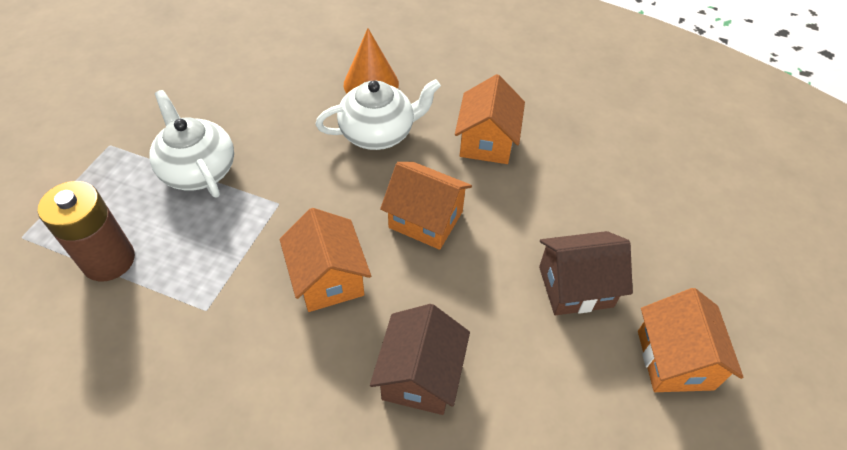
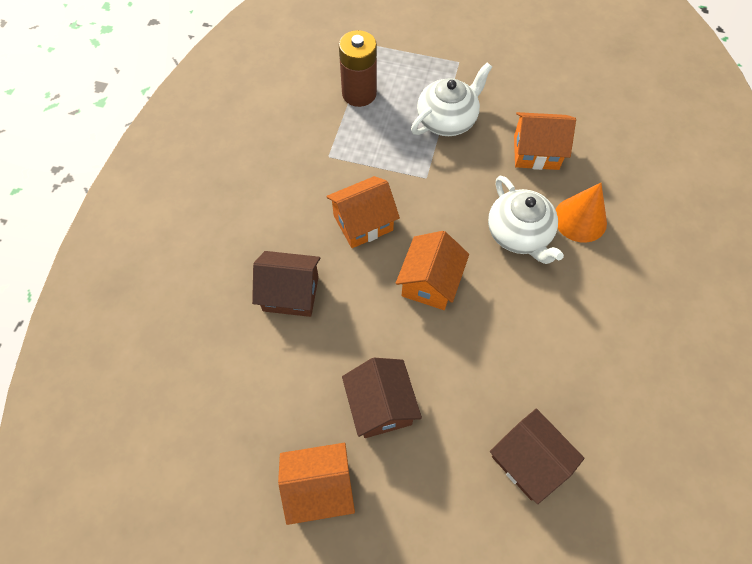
camera: 85 degrees right, 10 degrees up
(486, 142) = (532, 325): orange house -> orange house (536, 152)
(626, 170) = (528, 461): none -> brown house

